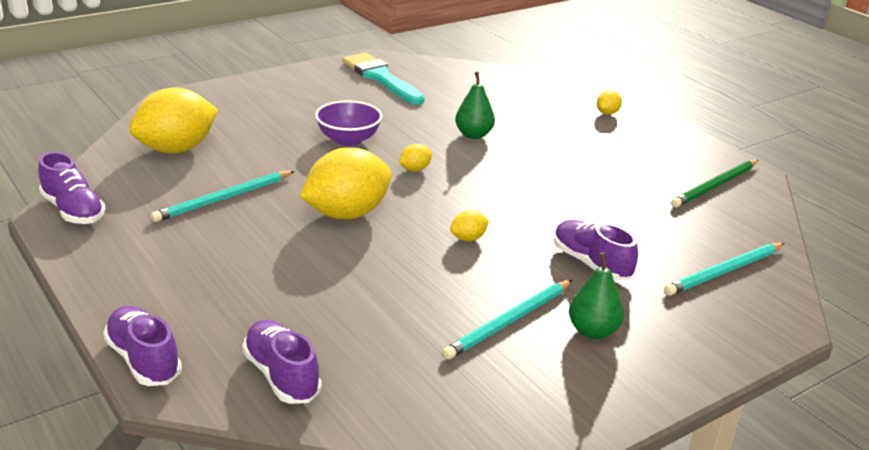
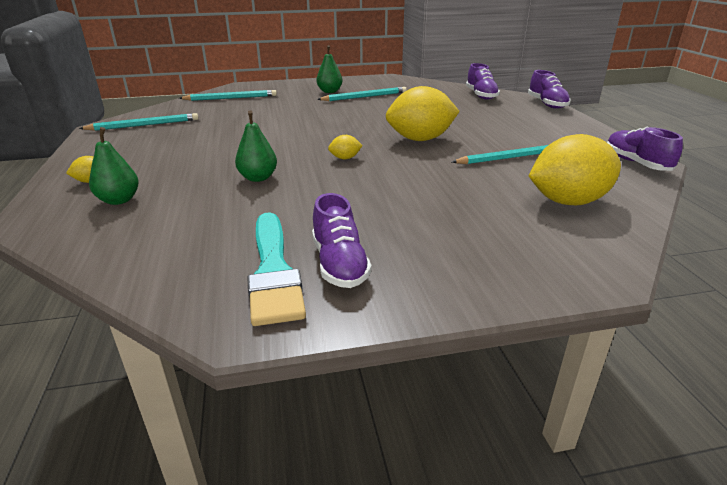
camera: 155 degrees left, 0 degrees up
(348, 140) = (385, 189): purple bowl -> none
(468, 238) = (350, 121): yellow lemon -> none
(552, 102) = (119, 200): none -> green pear
(591, 264) = (294, 106): purple shoe -> purple shoe (339, 264)
(715, 186) = (144, 125): green pencil -> turquoise pencil

